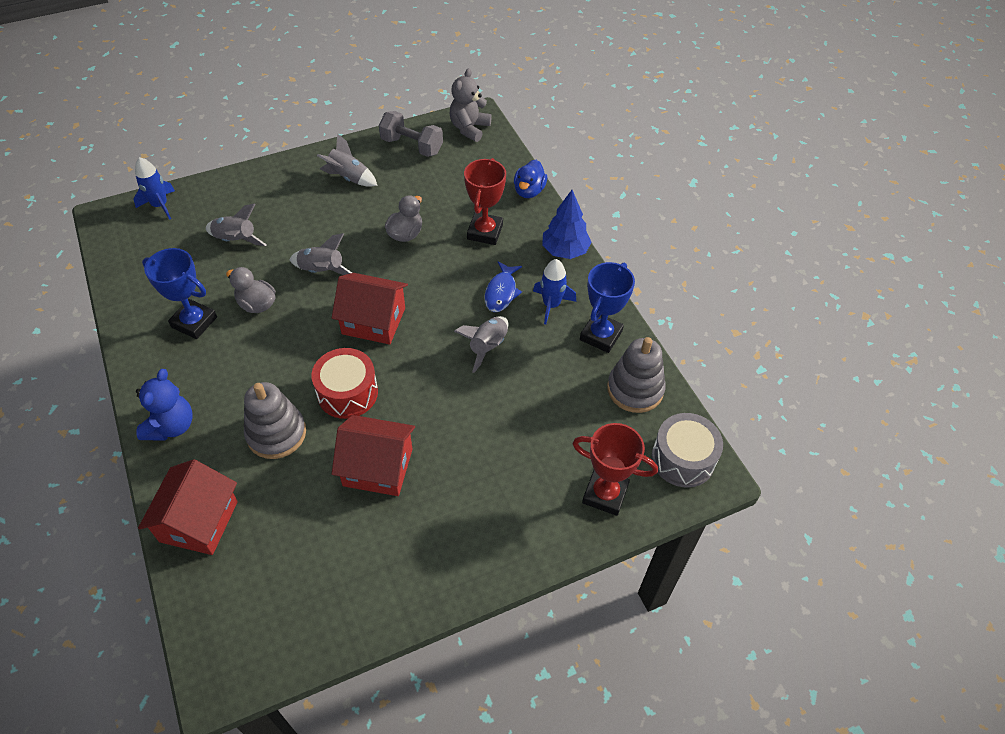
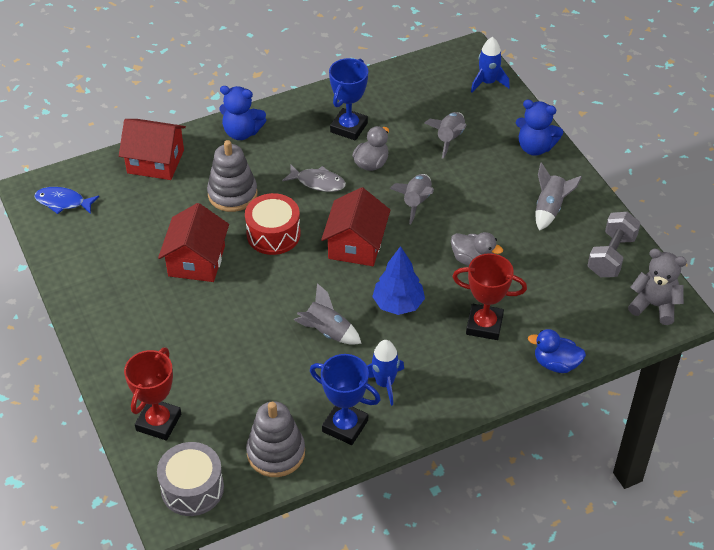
camera: 90 degrees right, 5 degrees down
(265, 180) = (535, 147): none -> blue teddy bear
(275, 351) = (318, 182): none -> grey fish
(501, 292) = (399, 341): blue fish -> blue fish (63, 202)
(565, 251) = (464, 396): blue tree -> blue tree (398, 304)

